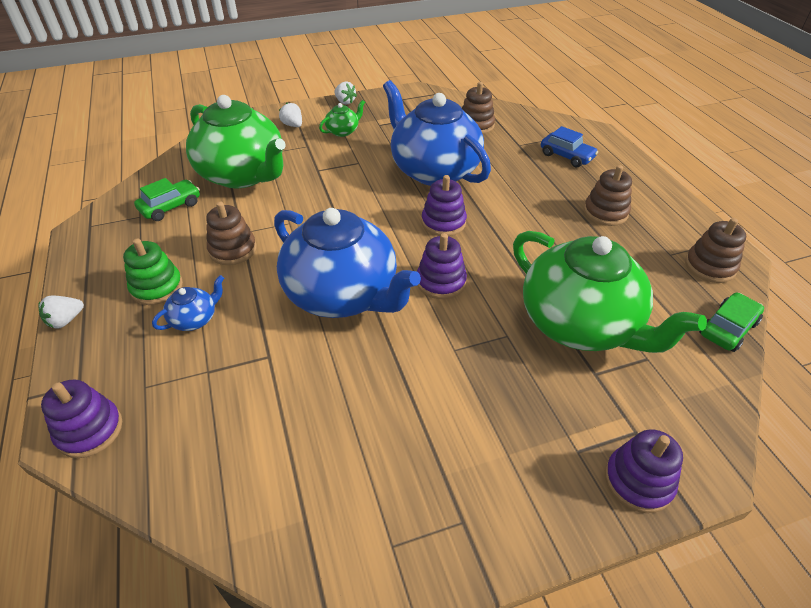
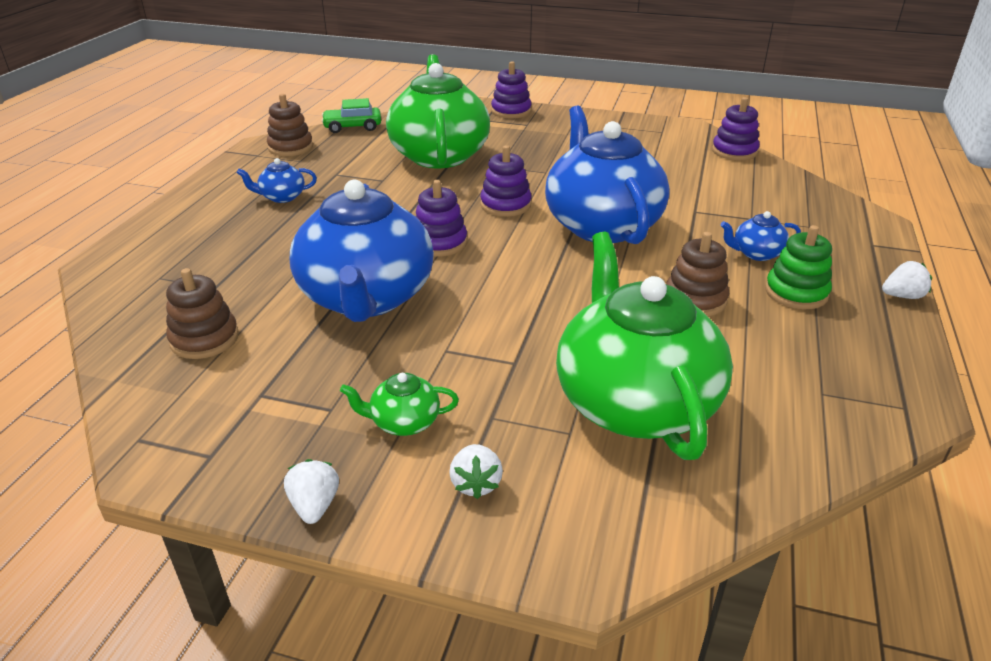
camera: 145 degrees left, 10 degrees down
(90, 430) = (854, 217): purple stacking toy -> purple stacking toy (734, 151)
(170, 207) = (770, 390): green car -> none
(566, 156) = (198, 252): blue car -> none
(605, 212) = (282, 197): brown stacking toy -> blue teapot

